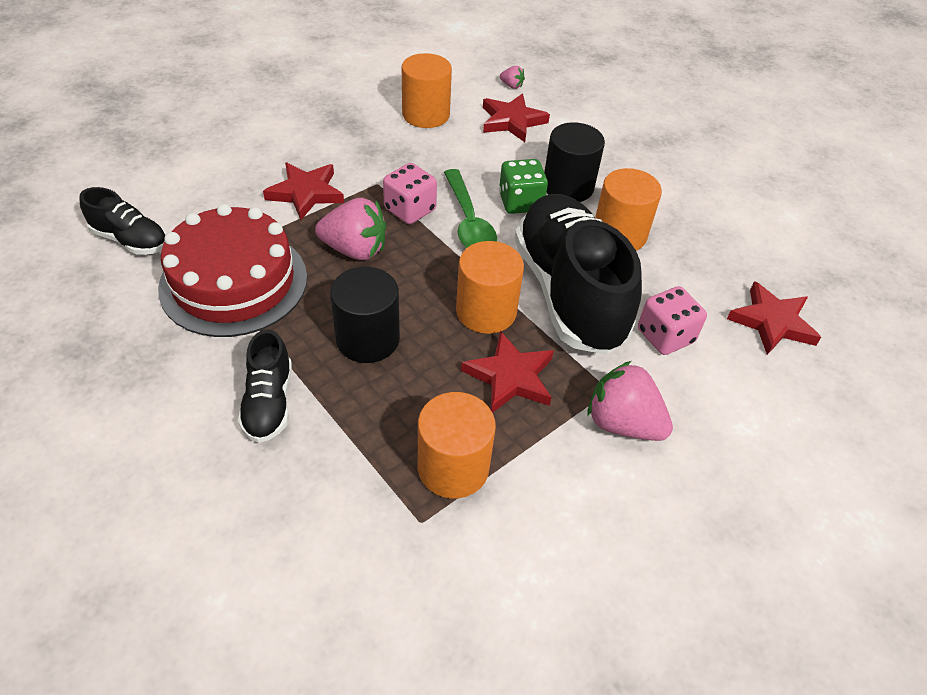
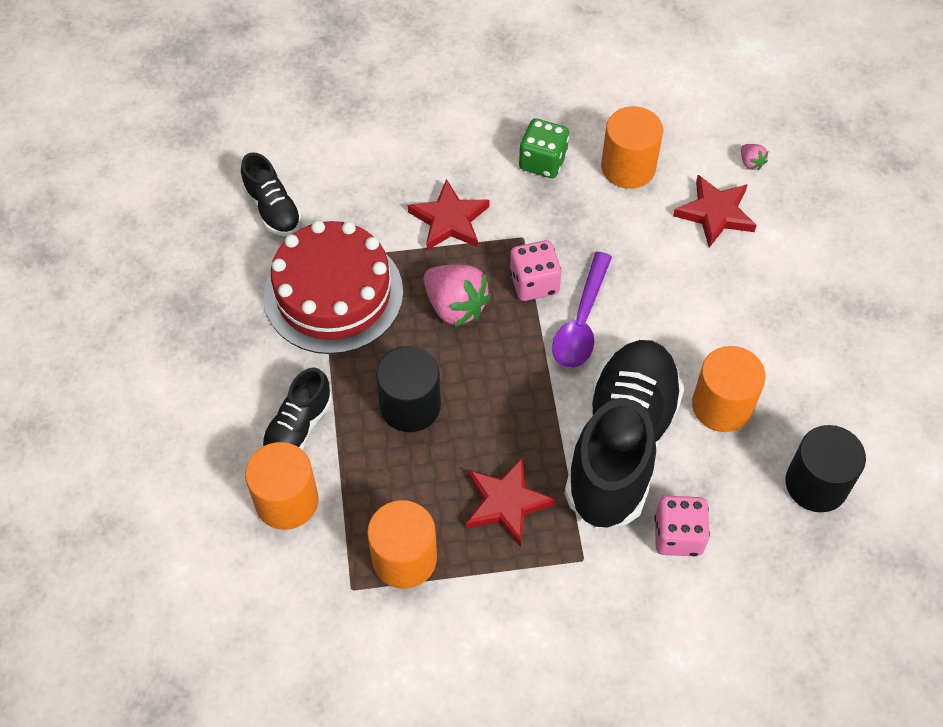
camera: 35 degrees right, 10 degrees up
(469, 221) = (581, 322): green spoon -> purple spoon
(486, 311) = (530, 428): orange cylinder -> orange cylinder (287, 501)
(520, 202) = (648, 322): green dice -> green dice (542, 161)
(568, 186) = (713, 324): black cylinder -> black cylinder (816, 484)
(622, 423) = (571, 596): pink strawberry -> none
(772, 322) = (798, 575): red star -> none

